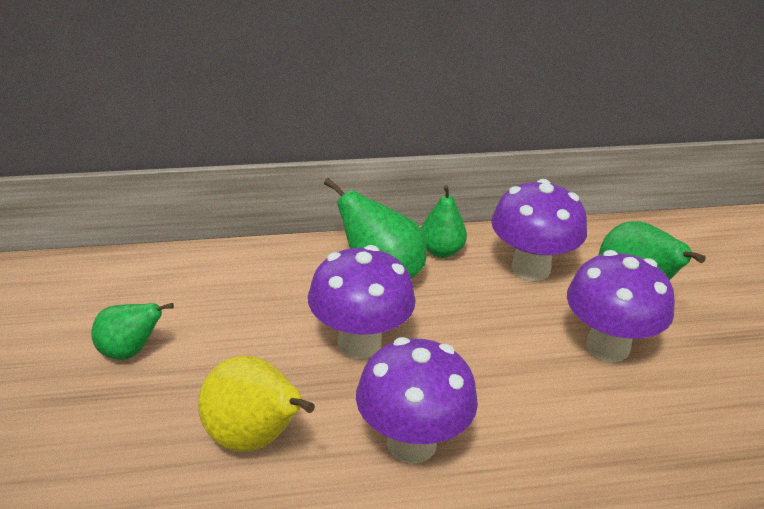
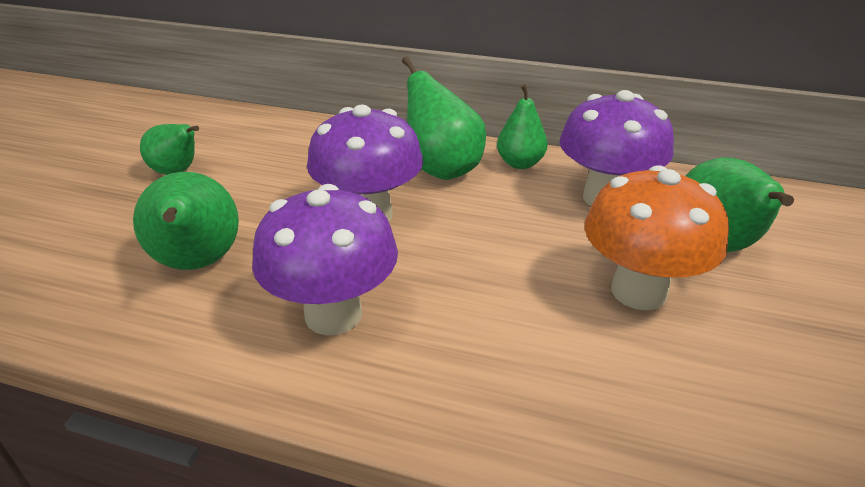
camera: 30 degrees right, 0 degrees up
(253, 439) = (198, 263): yellow pear -> green pear
(607, 347) = (638, 291): purple mushroom -> orange mushroom

